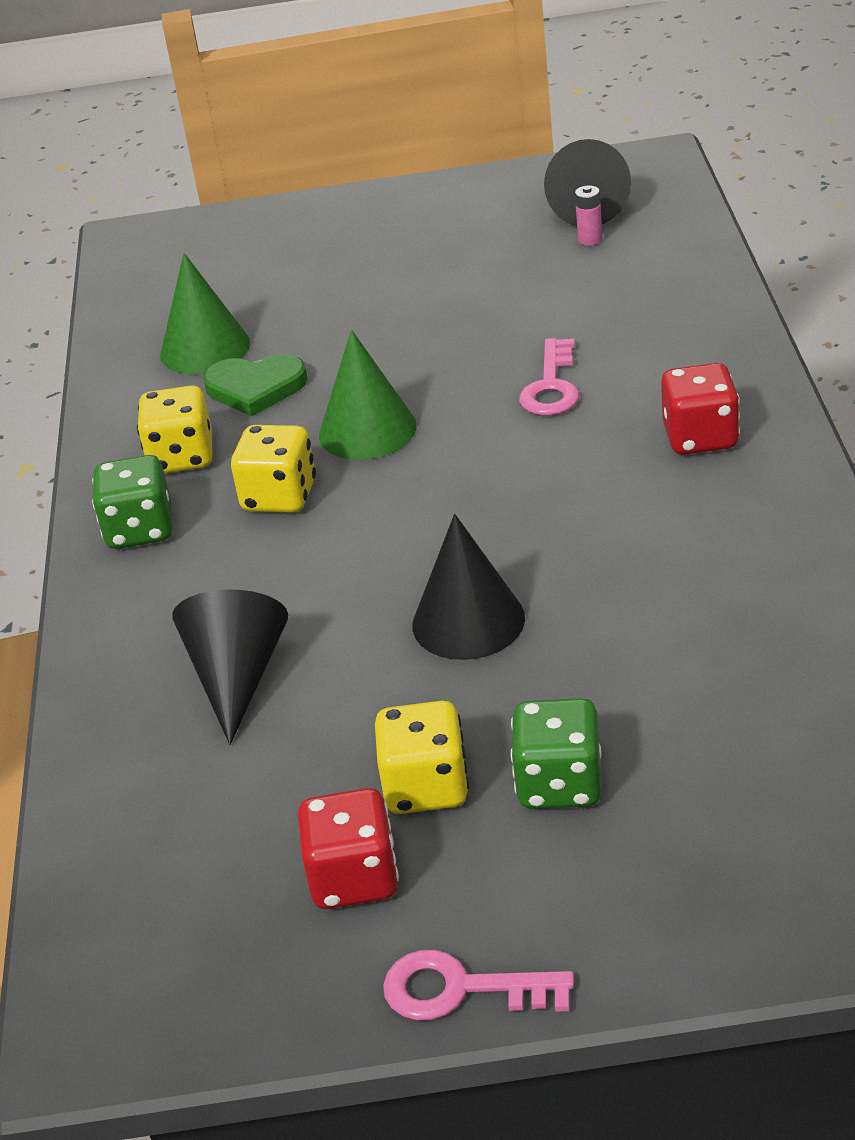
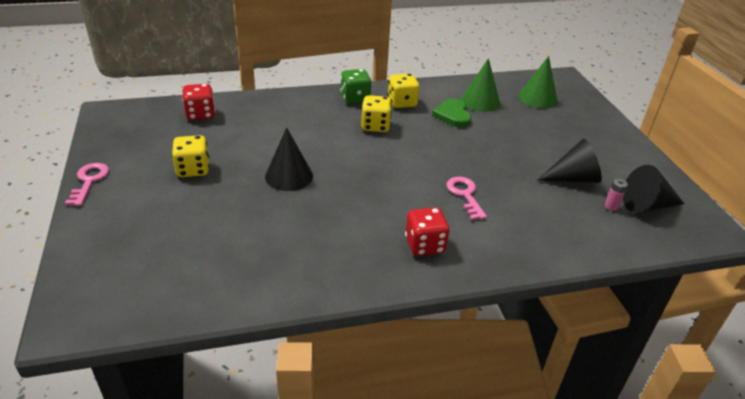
camera: 75 degrees right, 0 degrees up
(237, 677) = (265, 125): black cone -> black cone (573, 178)
(354, 878) = (152, 156): red dice -> red dice (200, 114)
(367, 430) = (423, 144): green cone -> green cone (538, 98)
(551, 386) = (465, 195): pink key -> pink key turned 75 degrees clockwise
(559, 784) = (184, 202): green dice -> none

